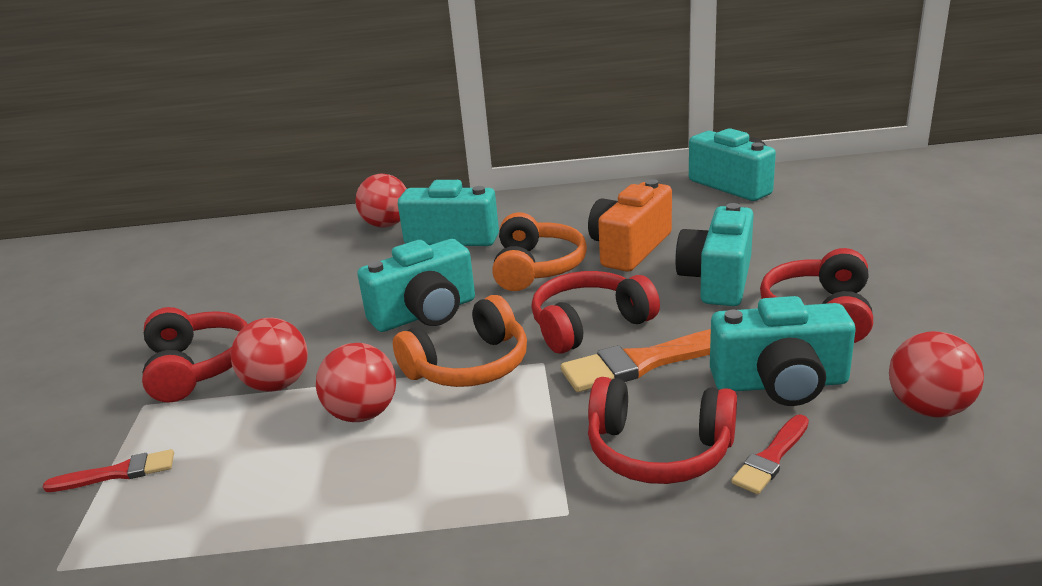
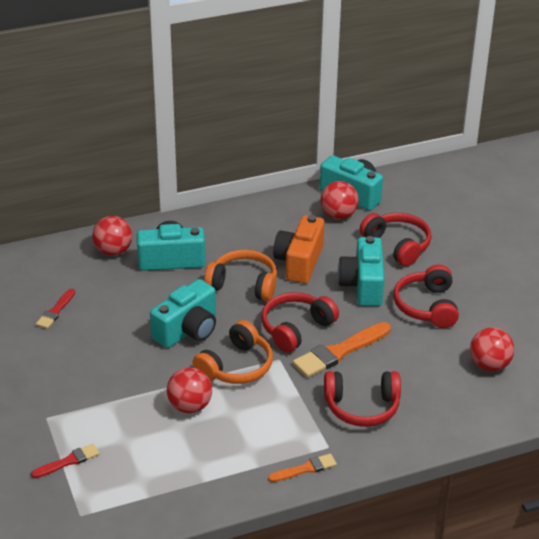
camera: 20 degrees left, 10 degrees up
(197, 367) = (60, 387): red headphones -> red headphones (397, 245)
(277, 384) = (124, 393): red ball -> red ball (338, 215)
(504, 549) = (305, 469): none -> orange brush
(536, 267) = (243, 284): orange headphones -> orange headphones turned 60 degrees counterclockwise
(771, 457) = (418, 403): red brush -> red brush (55, 311)
(780, 383) = (414, 358): turquoise camera -> none

